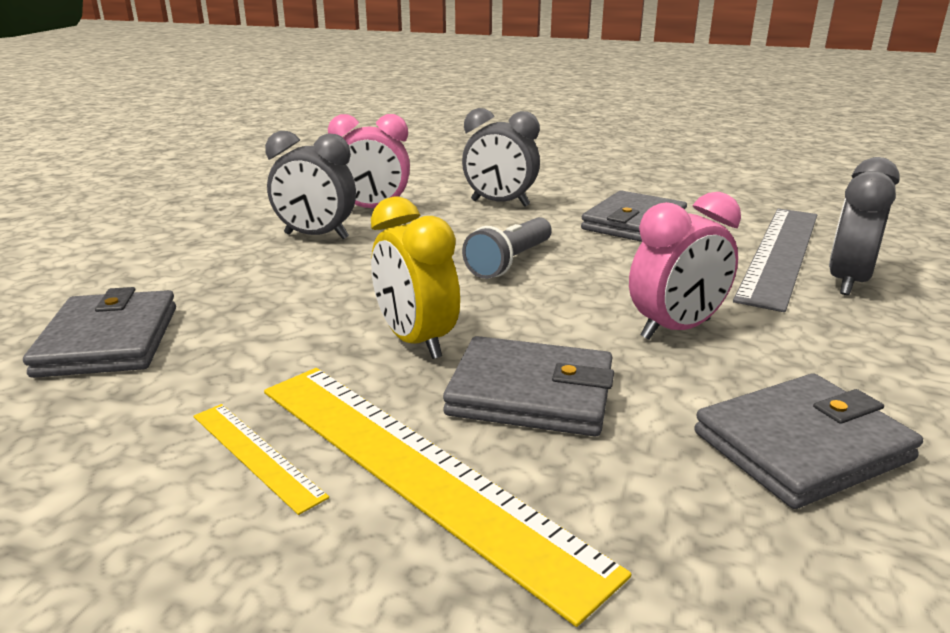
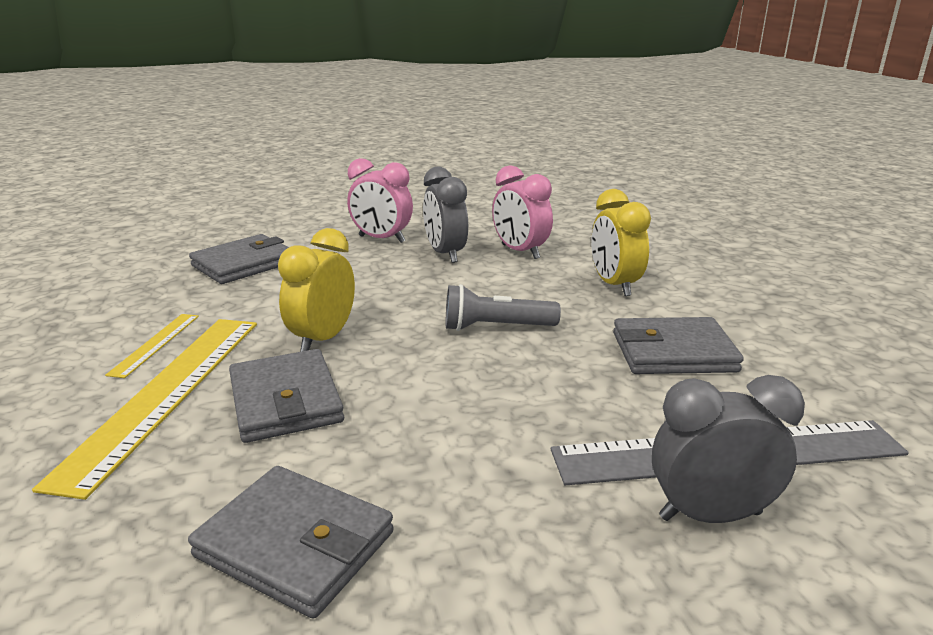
camera: 55 degrees right, 0 degrees up
(500, 203) = (614, 285): grey clock -> yellow clock
(676, 329) = (454, 433): pink clock -> pink clock (381, 239)

